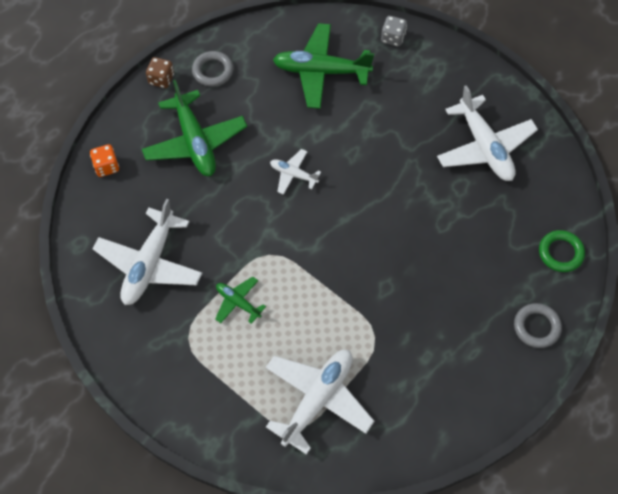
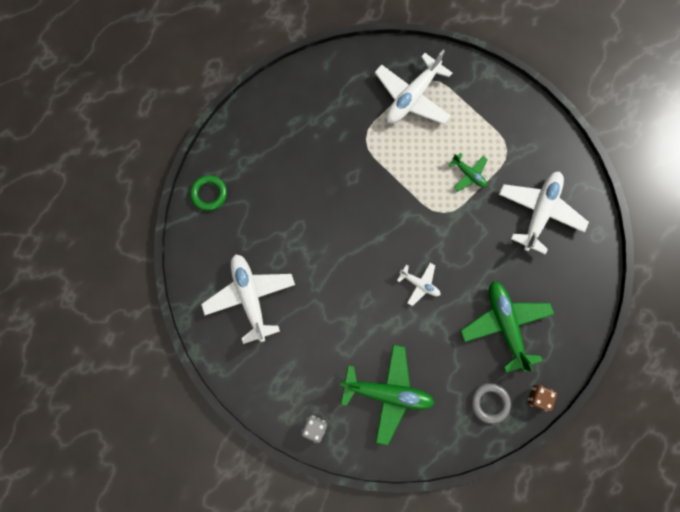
camera: 175 degrees left, 15 degrees up
(106, 166) = (582, 306): orange dice -> none
(536, 327) = (242, 136): grey ring -> none

